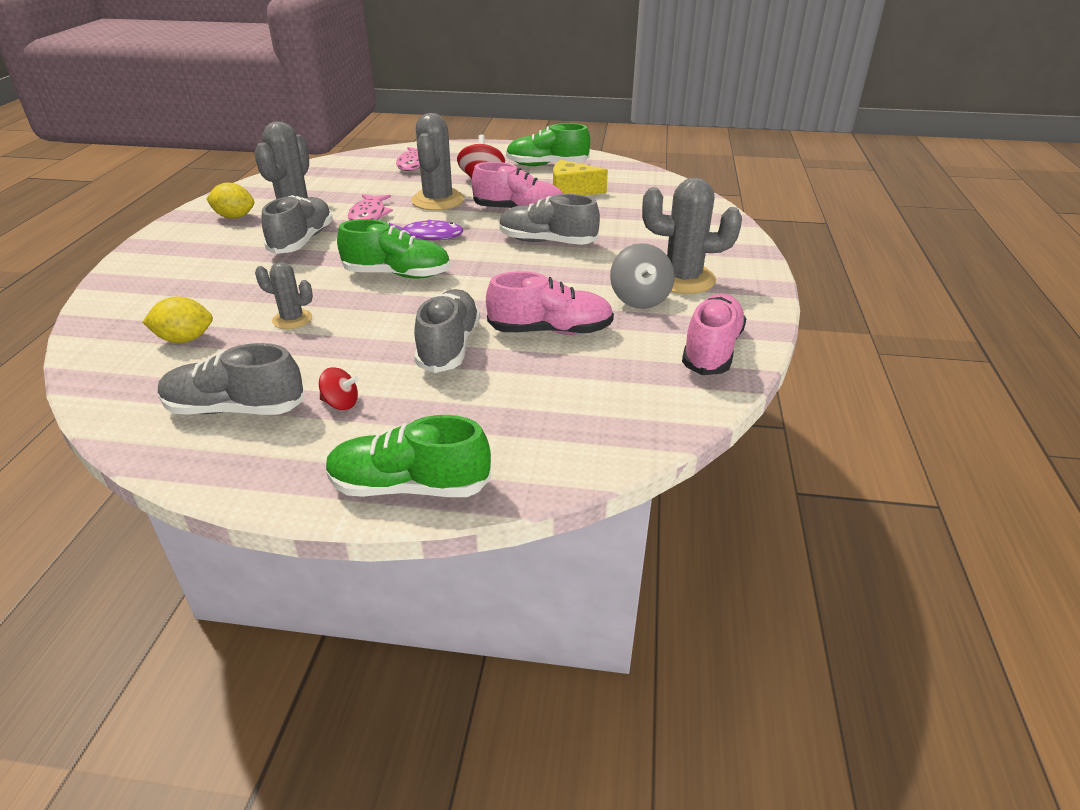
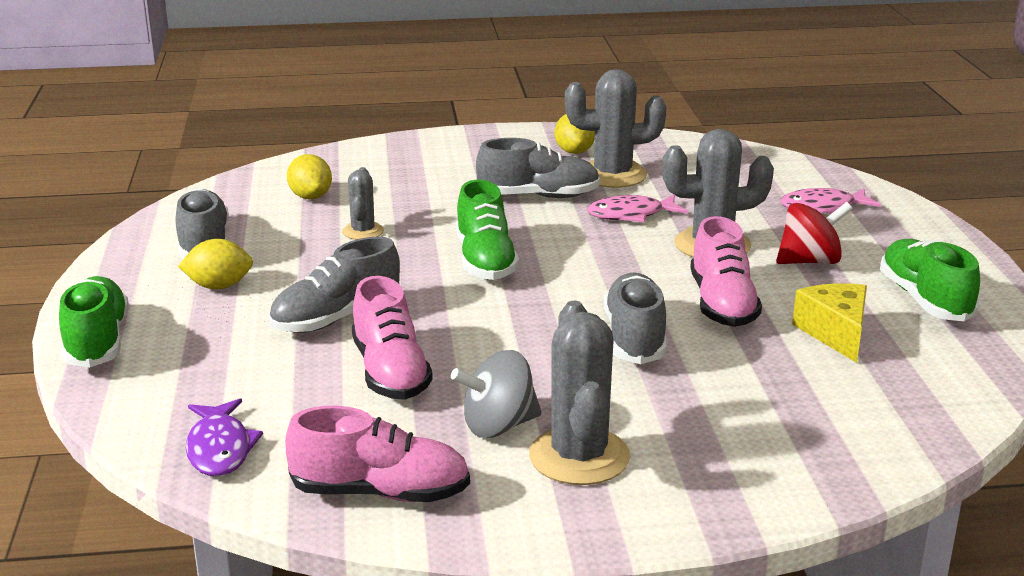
camera: 75 degrees right, 10 degrees down
(341, 403) = (219, 286): red spinning top -> yellow lemon
(428, 236) = (598, 259): purple fish -> purple fish (219, 448)
(449, 346) = (336, 318): grey shoe -> grey shoe turned 150 degrees clockwise

